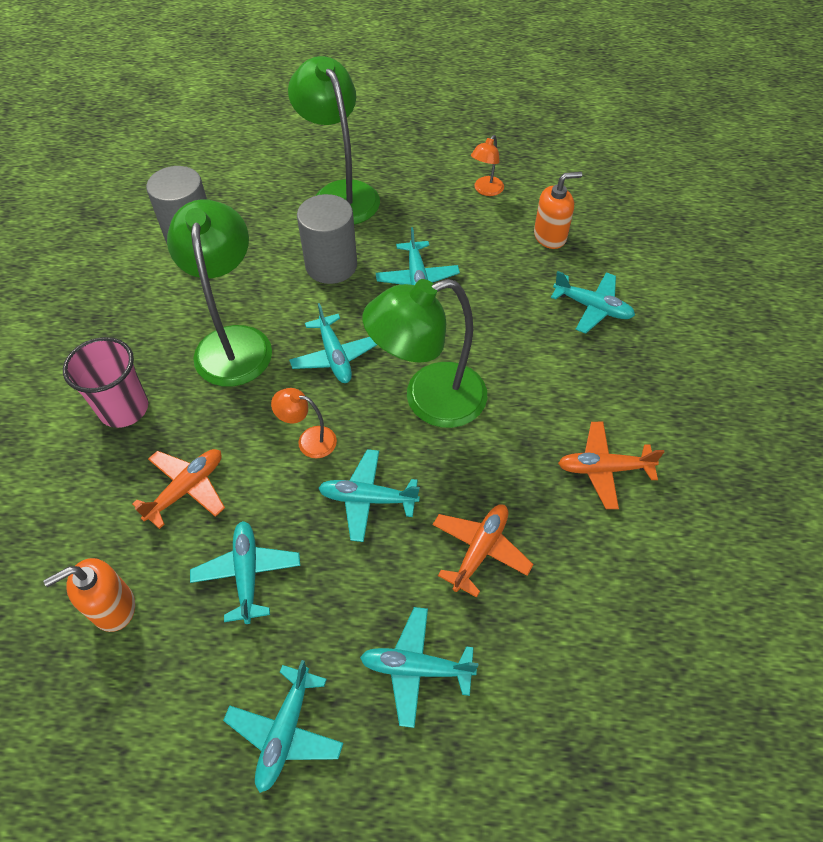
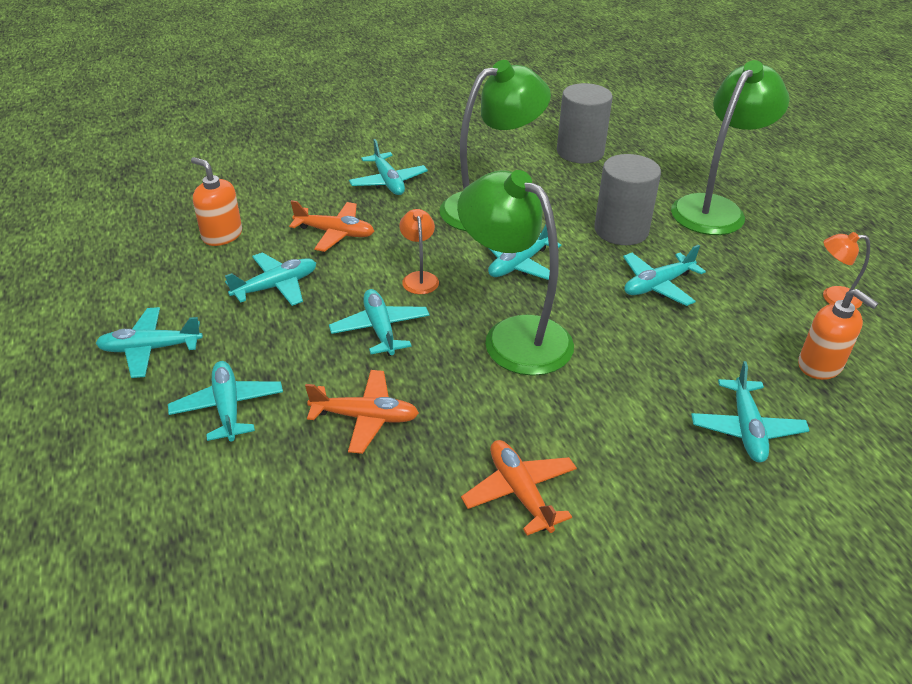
camera: 65 degrees right, 15 degrees down
(124, 408) = (388, 182): pink cup -> turquoise plane

